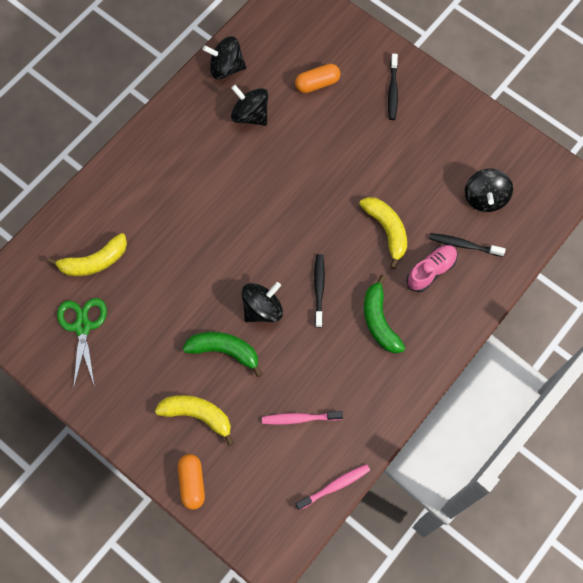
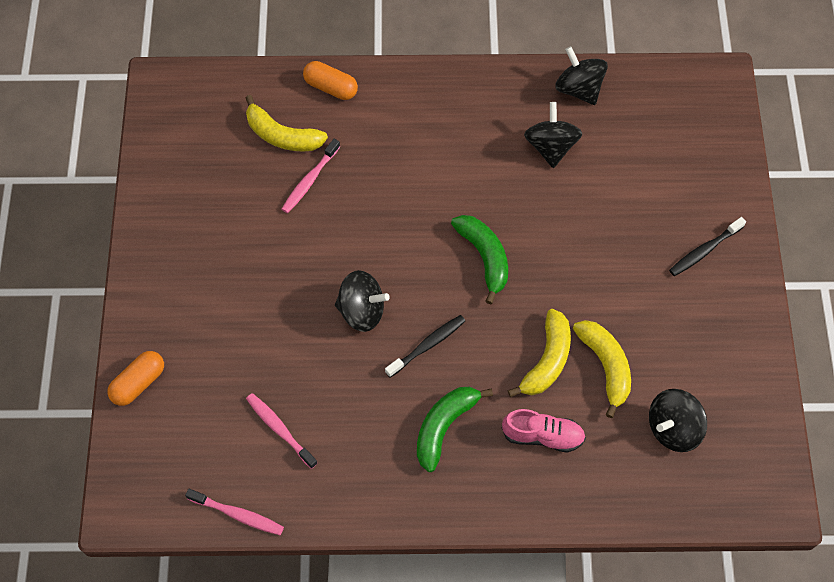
camera: 50 degrees right, 5 degrees down
(82, 326) = (212, 175): green scissors -> none
(143, 270) = (310, 180): none -> pink toothbrush
(197, 415) = (208, 336): yellow banana -> yellow banana (605, 366)
(224, 351) = (290, 310): green banana -> green banana (484, 257)
(317, 83) = (642, 178): orange capsule -> orange capsule (331, 87)
(464, 245) = (600, 446): black toothbrush -> none

